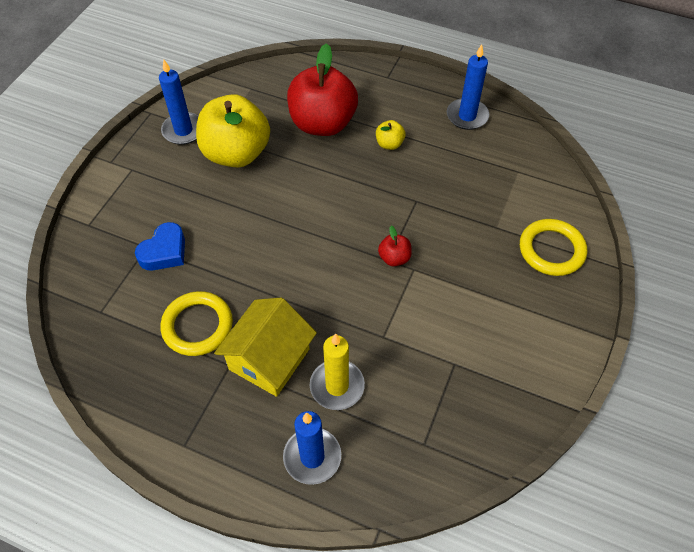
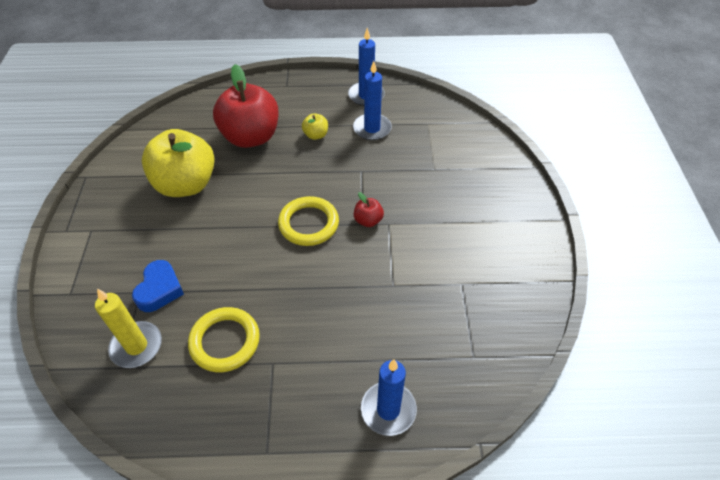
camera: 25 degrees left, 5 degrees down
(183, 130) = (126, 181): blue candle -> blue candle (372, 129)
(269, 359) = (306, 343): yellow house -> none
(337, 386) = (377, 341): yellow candle -> yellow candle (136, 346)
(551, 250) = (484, 171): yellow ring -> yellow ring (308, 224)

